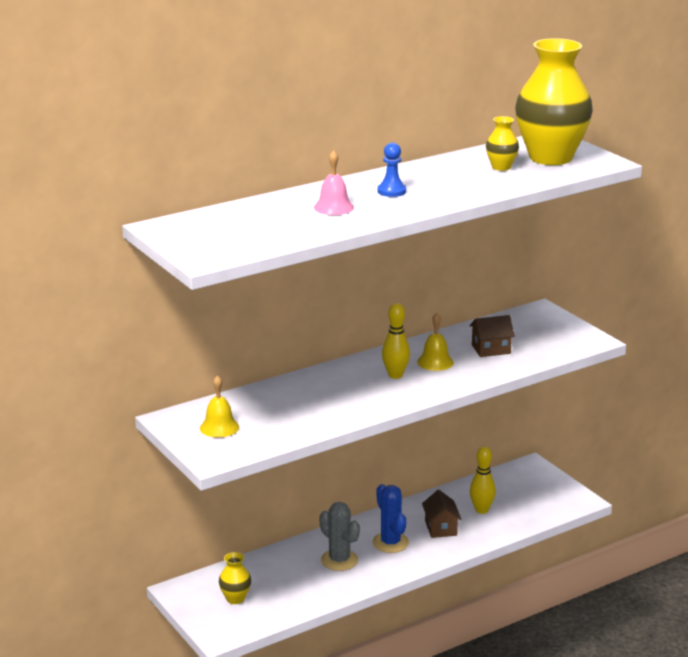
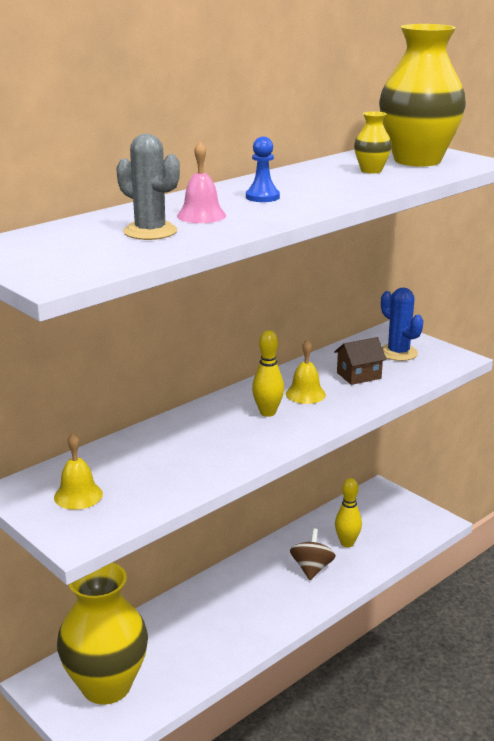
camera: 10 degrees left, 0 degrees up
(235, 598) = (106, 686): yellow vase -> yellow vase, size x2.34
(339, 560) = (214, 620): grey cactus -> grey cactus (150, 232)
(390, 543) = (264, 592): blue cactus -> blue cactus (398, 353)
(440, 528) = (312, 568): brown house -> brown spinning top

